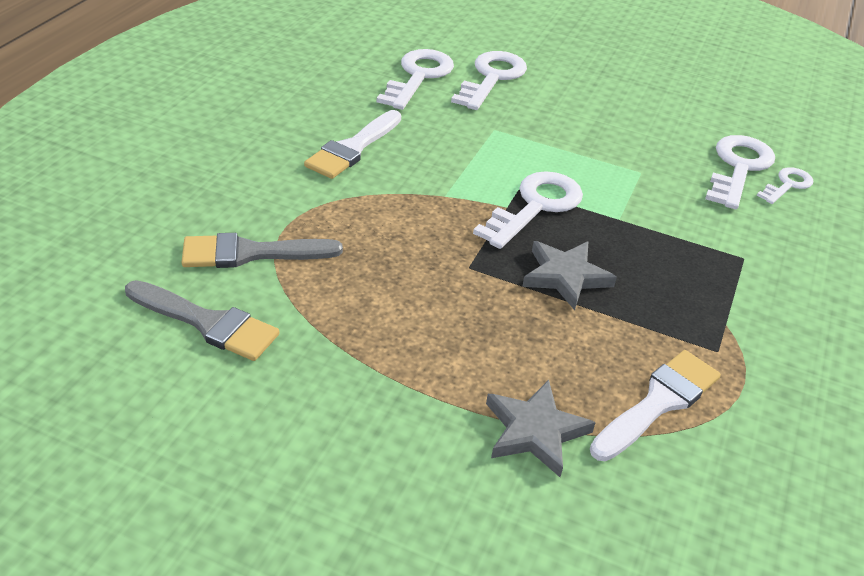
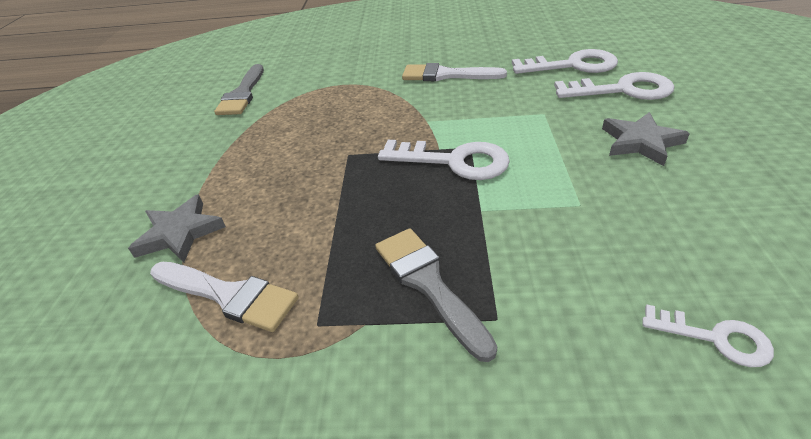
camera: 75 degrees right, 0 degrees up
(251, 253) = (309, 84): grey brush -> grey brush (428, 284)
(565, 276) = (369, 201): grey star -> grey star (640, 142)
(738, 168) = (691, 279): white key -> none

